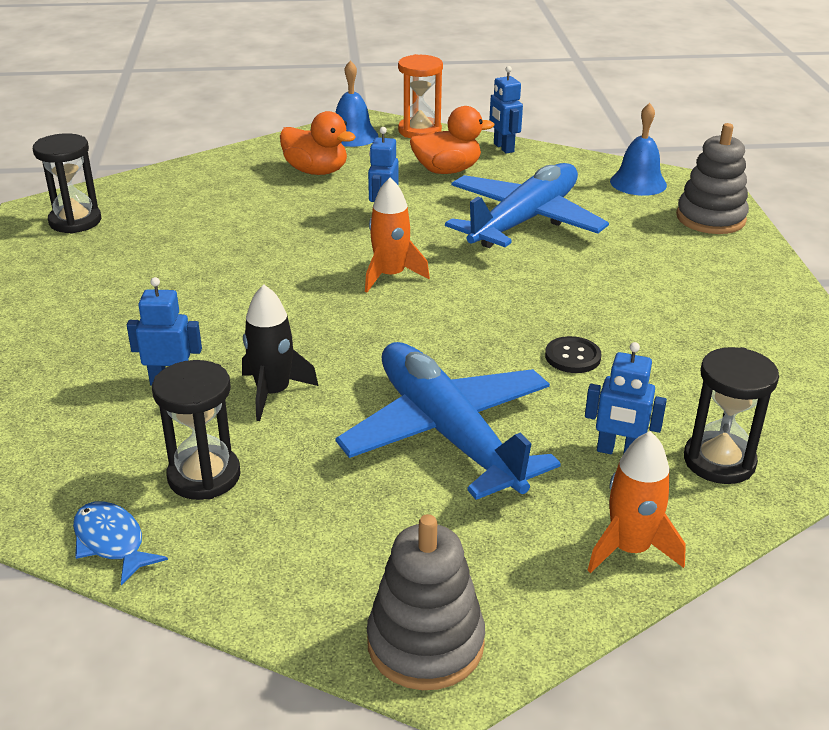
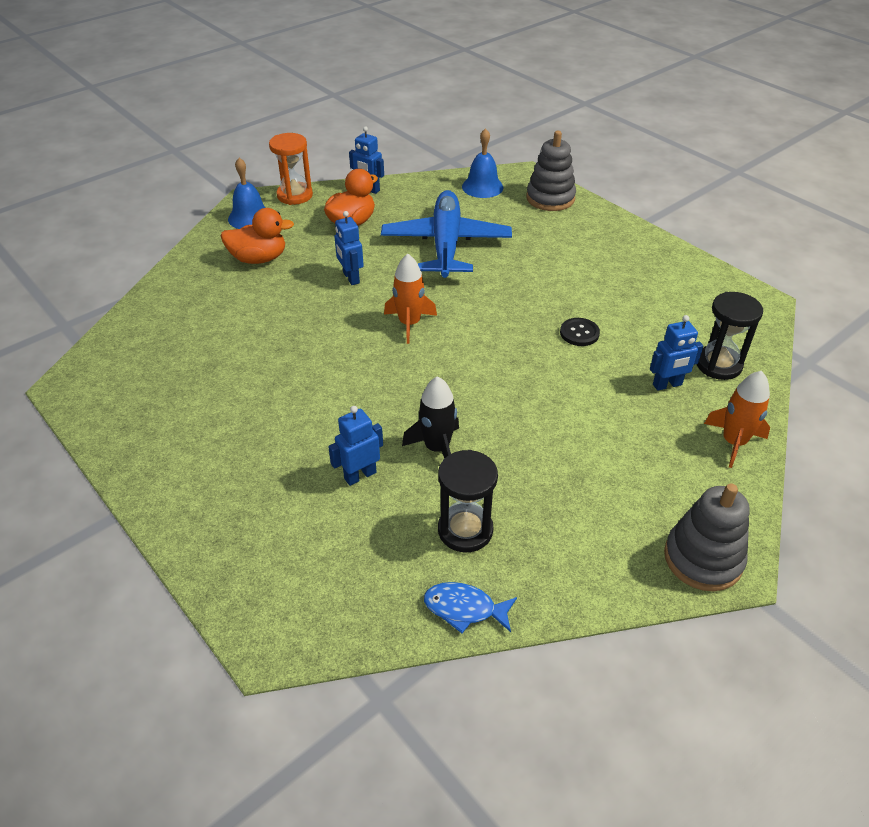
camera: 35 degrees left, 10 degrees up
(75, 221) = (117, 380): black hourglass -> none
(448, 434) = (570, 421): blue plane -> none

